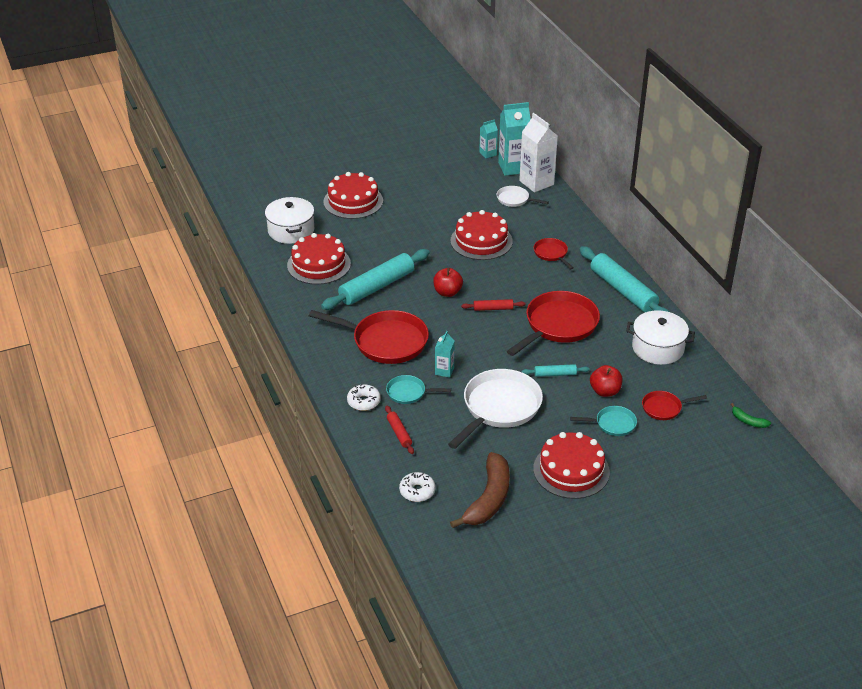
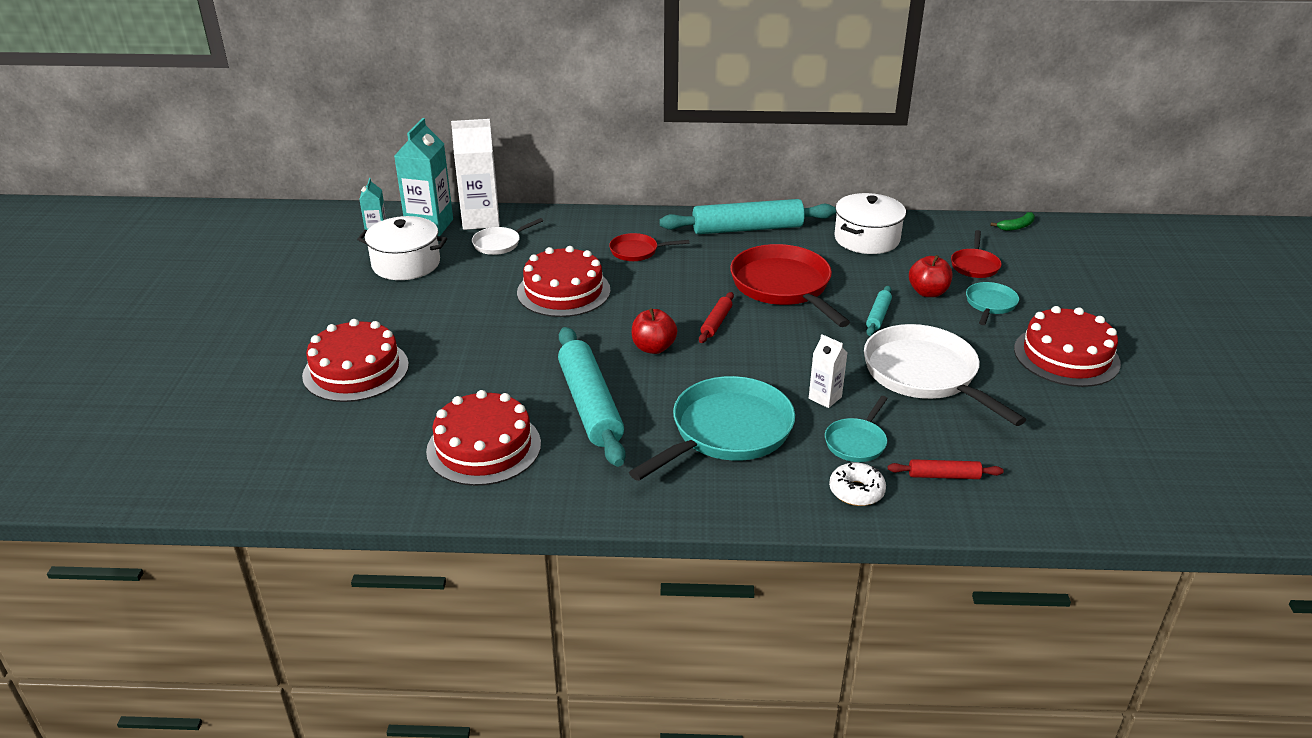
camera: 65 degrees left, 5 degrees down
(291, 230) = (364, 453): white pot -> white pot (406, 264)
(385, 341) = (726, 432): red pan -> turquoise pan
(417, 491) = (1077, 493): white donut -> none
(444, 371) = (825, 398): turquoise carton -> white carton
(488, 498) = (1106, 434): brown banana -> none

